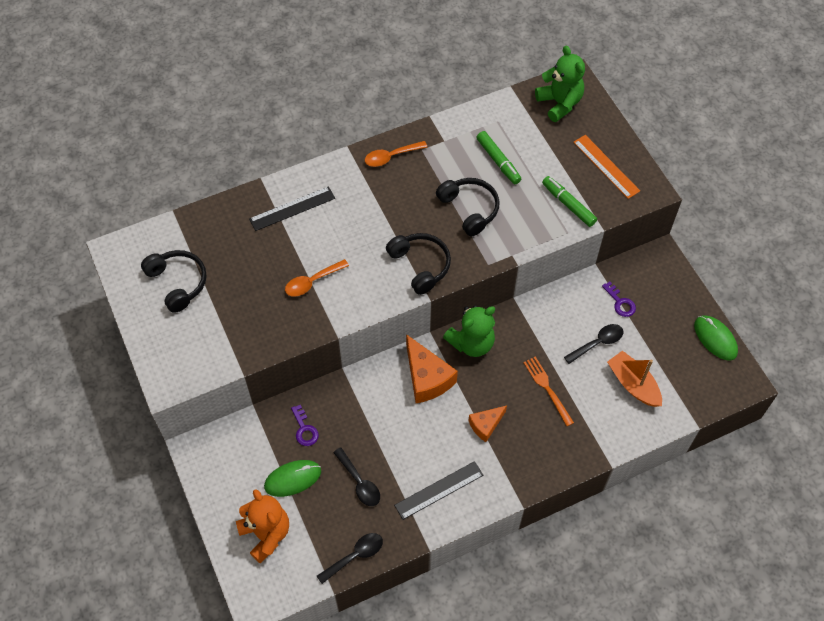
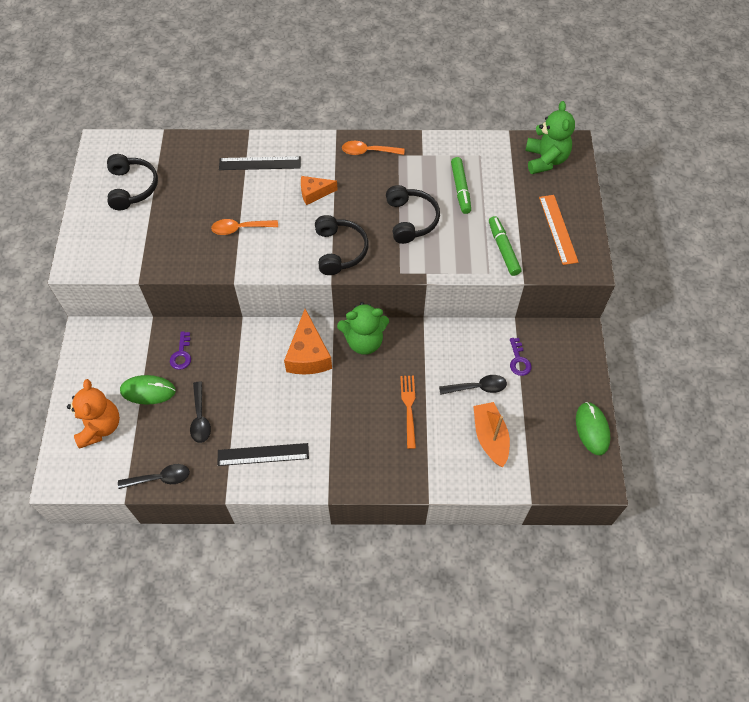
camera: 25 degrees right, 0 degrees up
(486, 425) = (336, 416): orange cheese -> orange cheese (314, 193)

